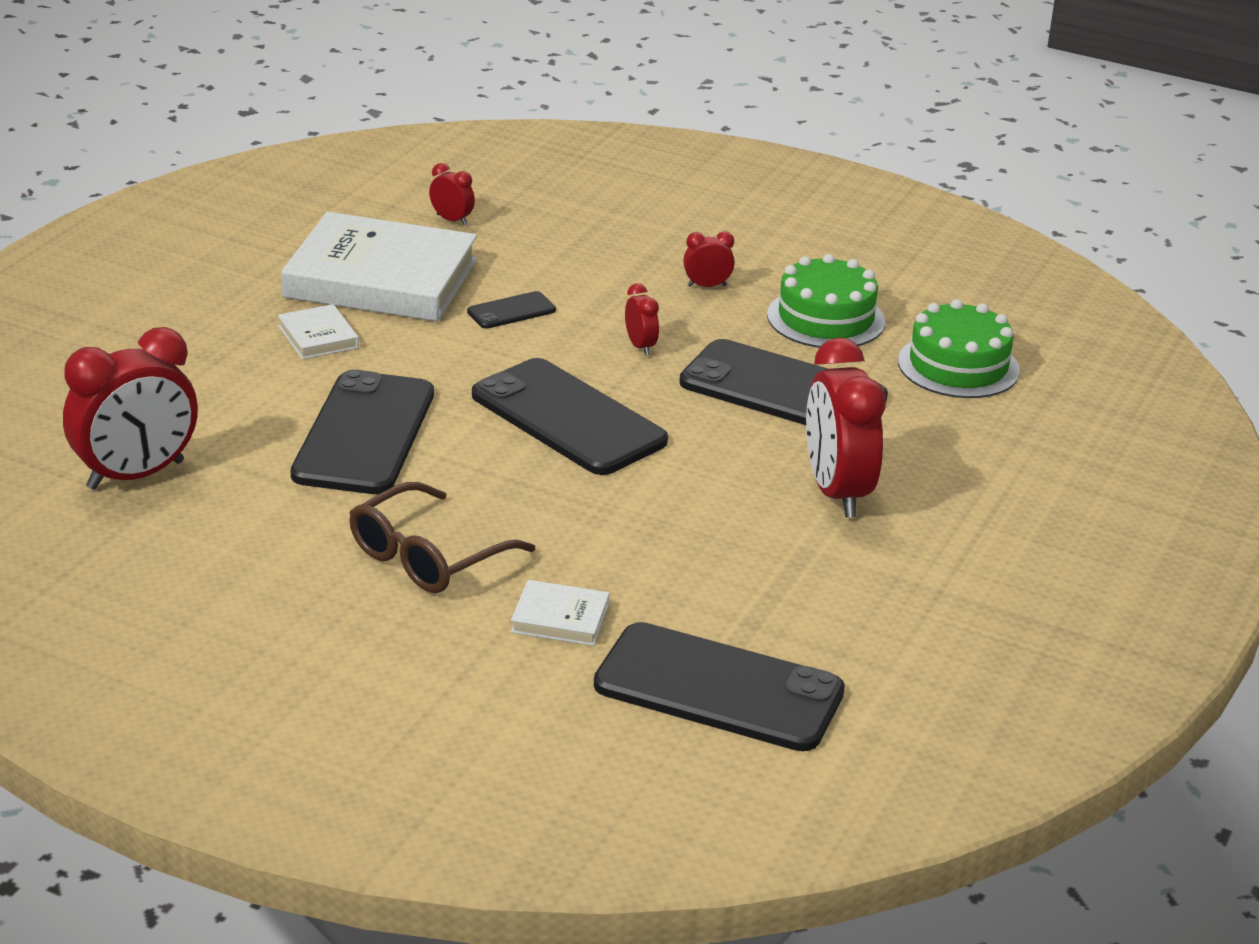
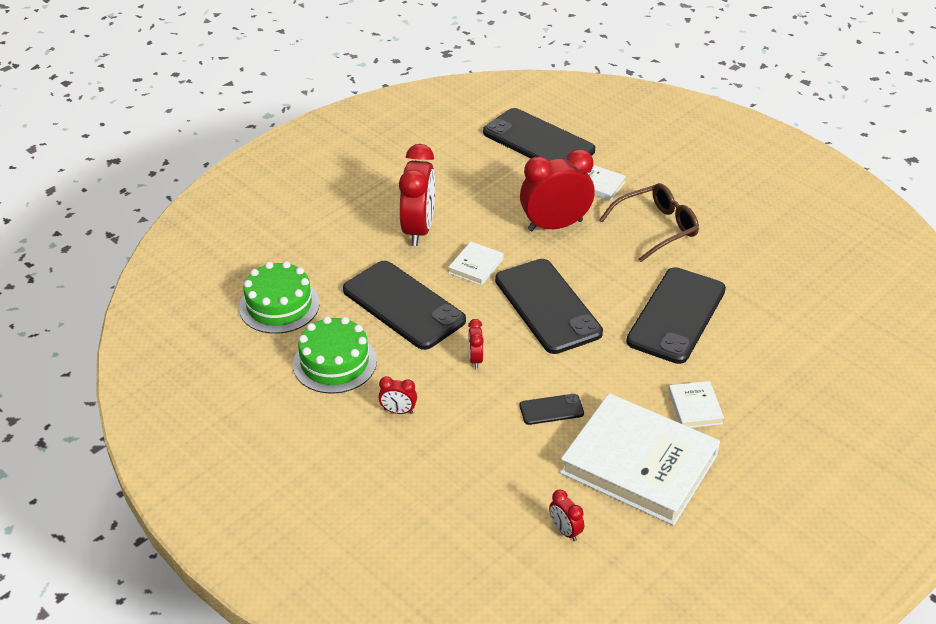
camera: 160 degrees left, 10 degrees up
(136, 475) = (816, 308): red clock -> red clock (555, 225)
(708, 454) = (476, 266): none -> white book

